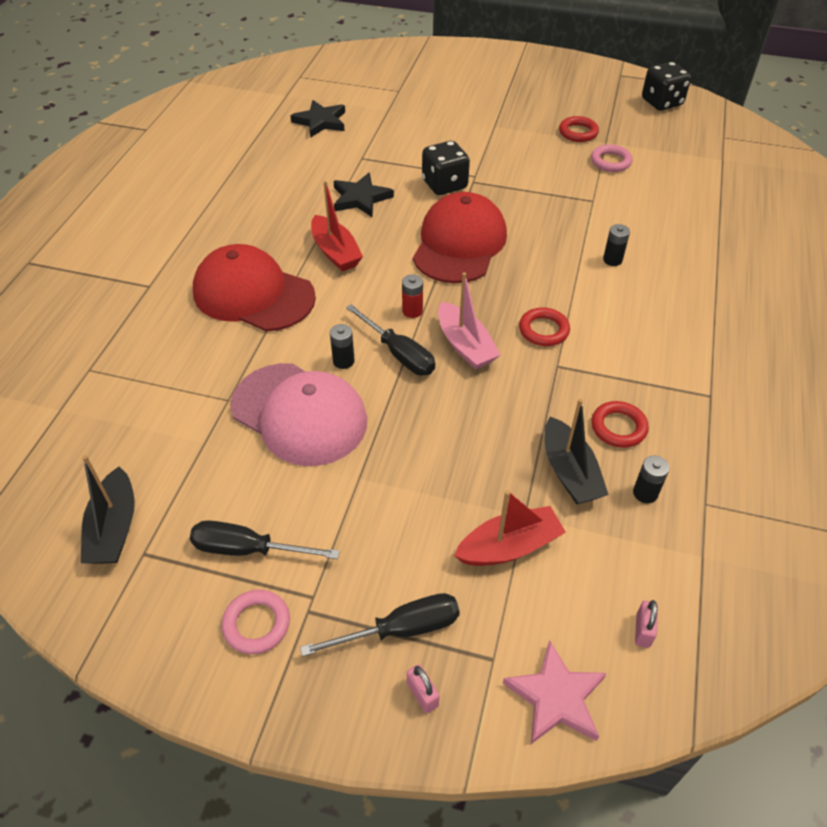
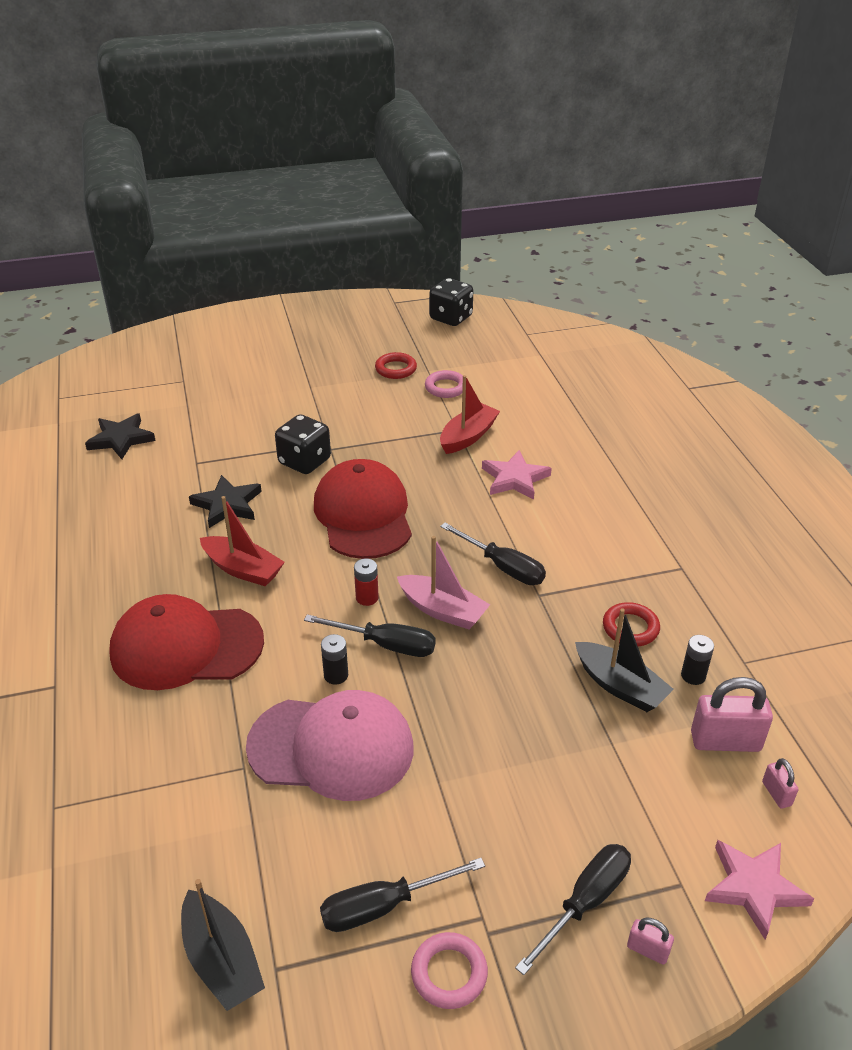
camera: 30 degrees left, 10 degrees down
(509, 547) = (620, 778): red boat -> red boat (468, 437)
(543, 330) = (503, 567): red ring -> black screwdriver
(612, 260) = (514, 478): black battery -> pink star
(630, 562) = (725, 741): none -> pink padlock

